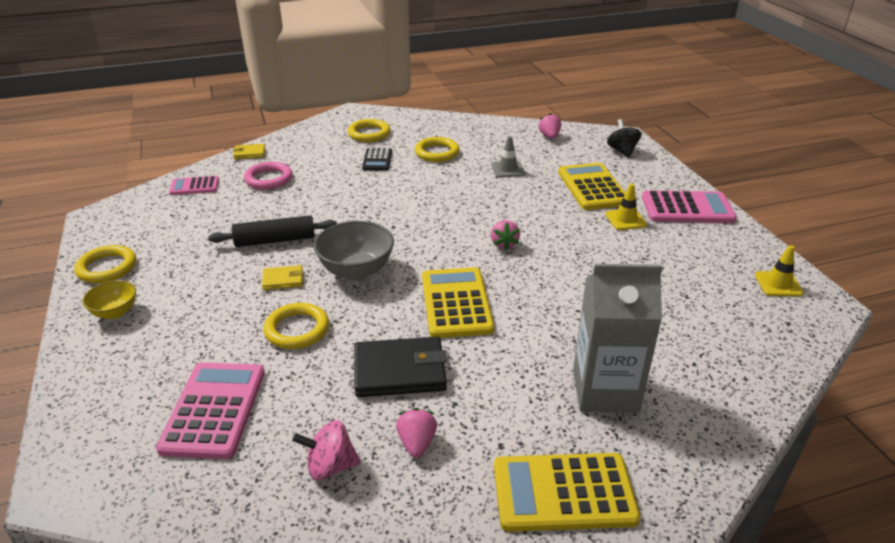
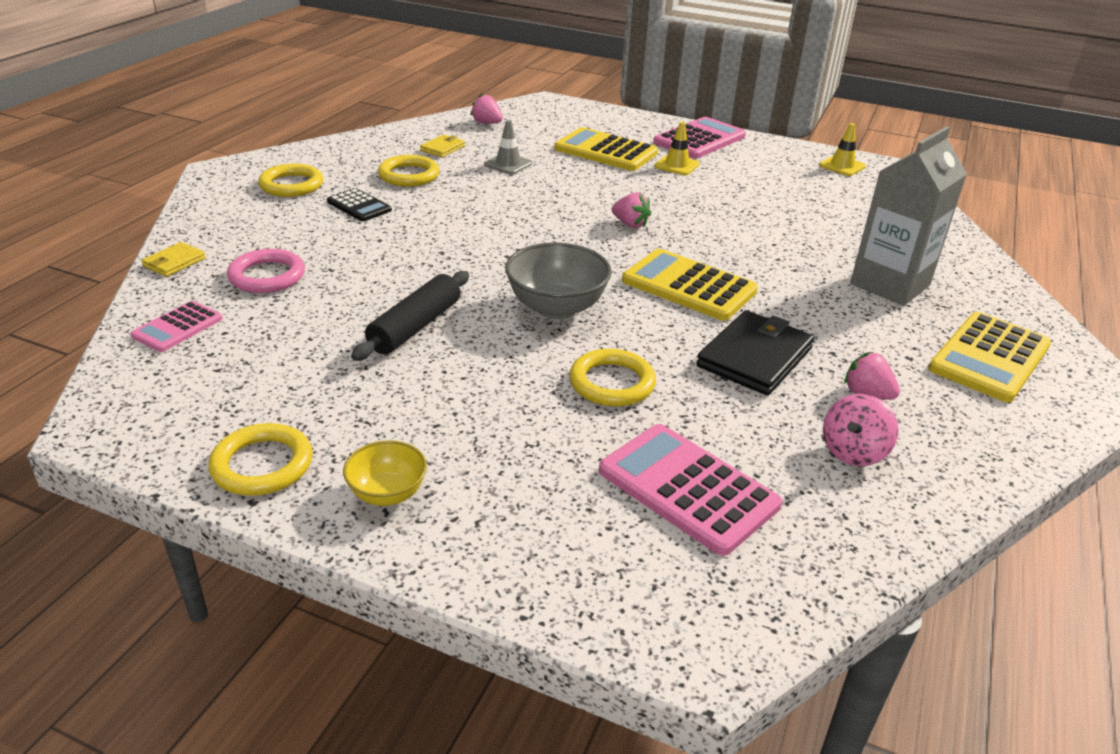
camera: 50 degrees left, 0 degrees up
(283, 280) = (505, 354): yellow wallet -> yellow wallet (442, 148)
(622, 151) = (571, 114): black spinning top -> none

